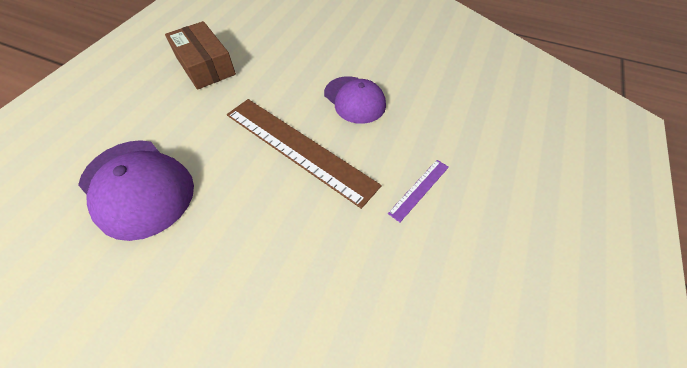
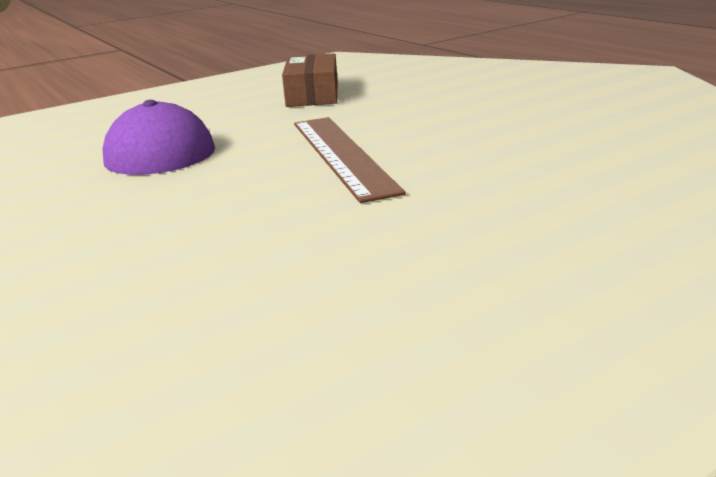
camera: 35 degrees right, 30 degrees down
(354, 100) = (454, 136): purple cap -> none
(419, 189) = (452, 206): purple ruler -> none

